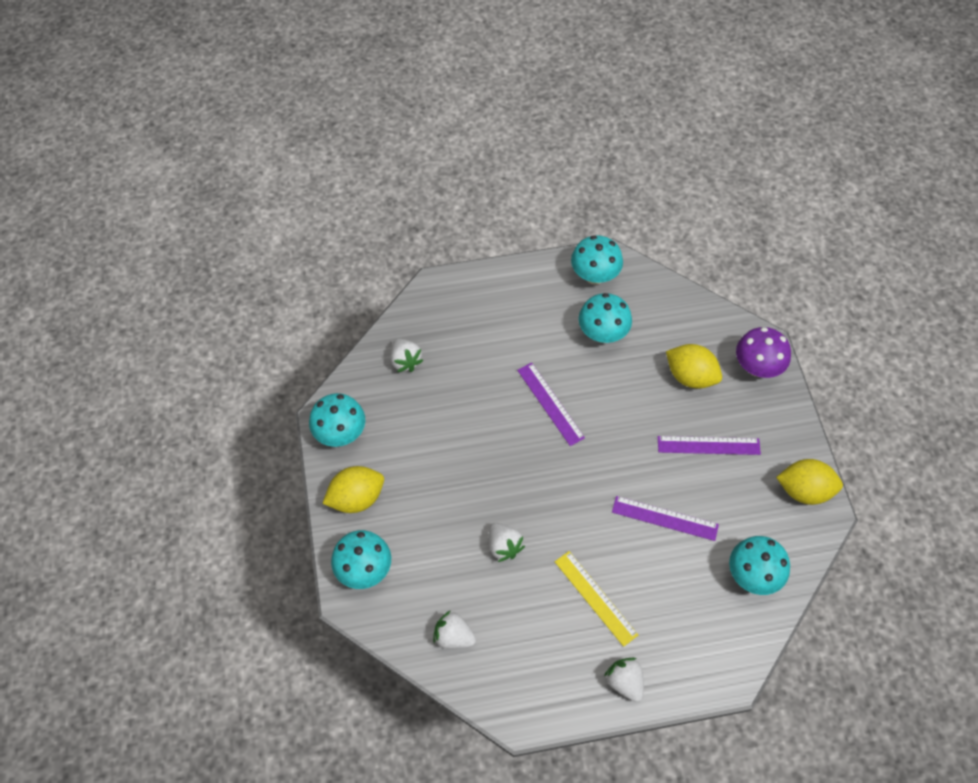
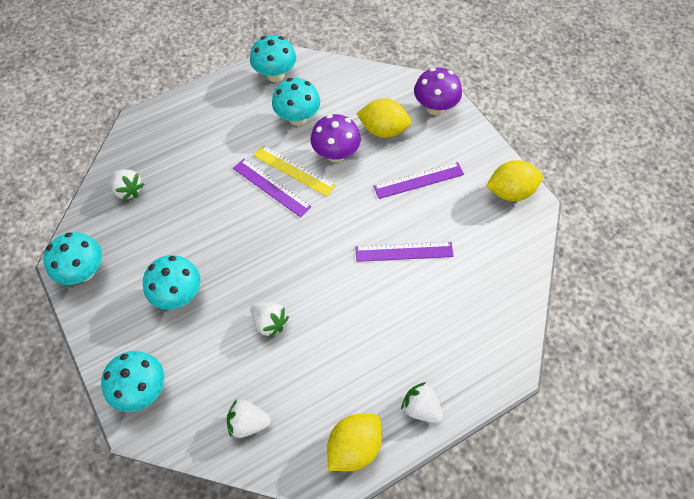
camera: 20 degrees left, 0 degrees up
(356, 498) = (115, 325): yellow lemon -> yellow lemon (354, 447)
(595, 598) = (368, 341): yellow ruler -> yellow ruler (294, 170)
(630, 387) = (335, 154): none -> purple mushroom
(753, 575) = (496, 275): turquoise mushroom -> turquoise mushroom (178, 294)

